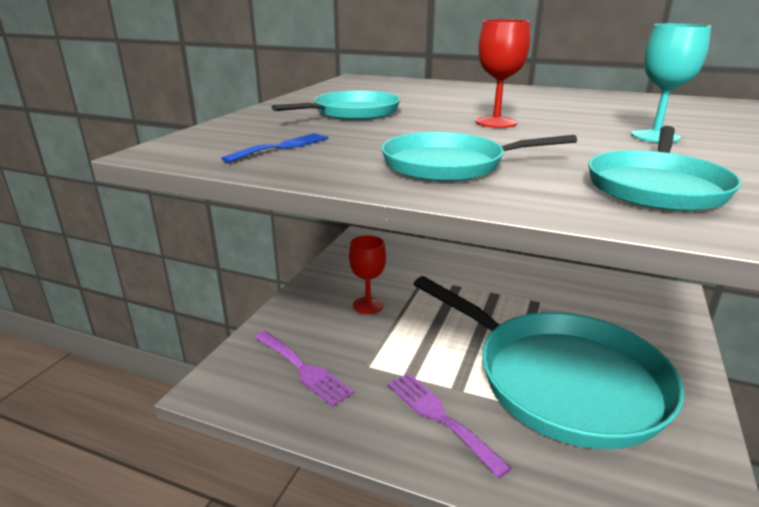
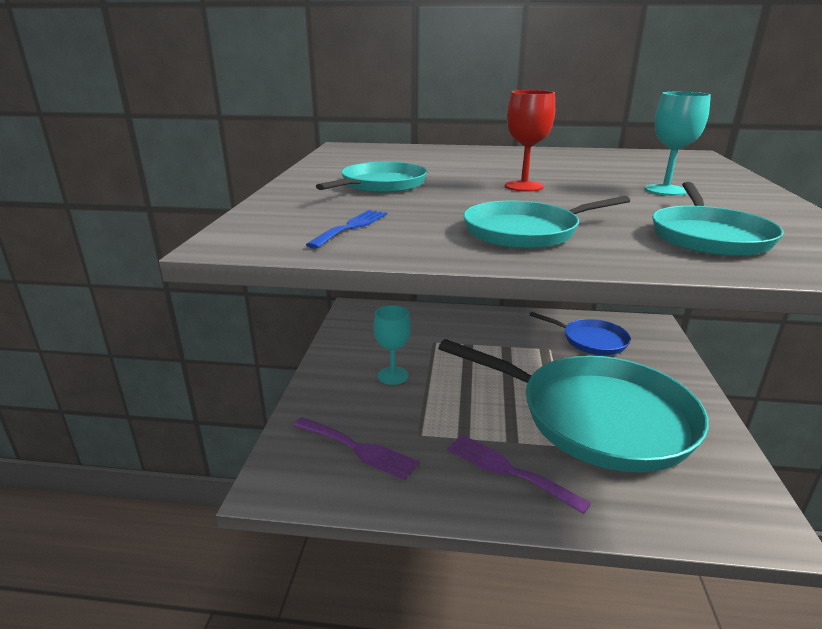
camera: 15 degrees left, 0 degrees up
(368, 305) = (393, 375): red goblet -> turquoise goblet
(591, 299) = (591, 340): none -> blue pan

